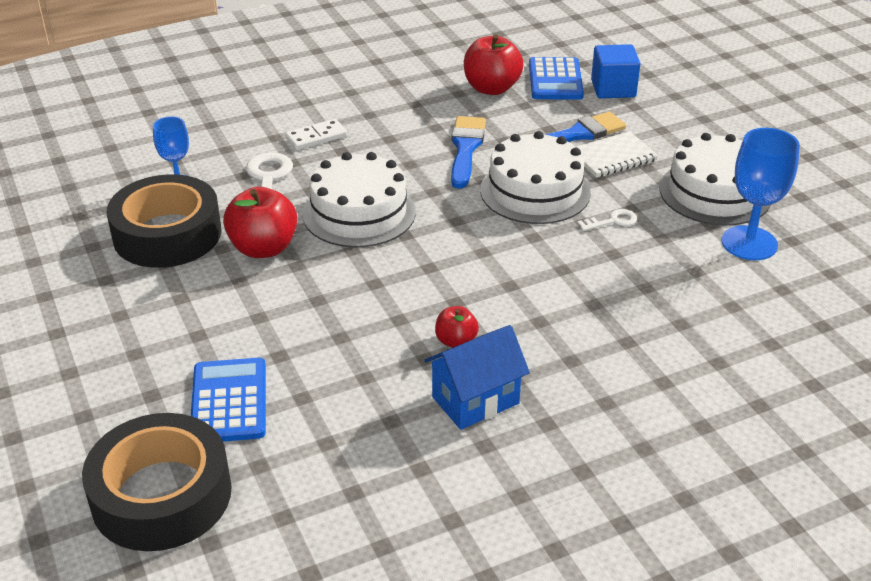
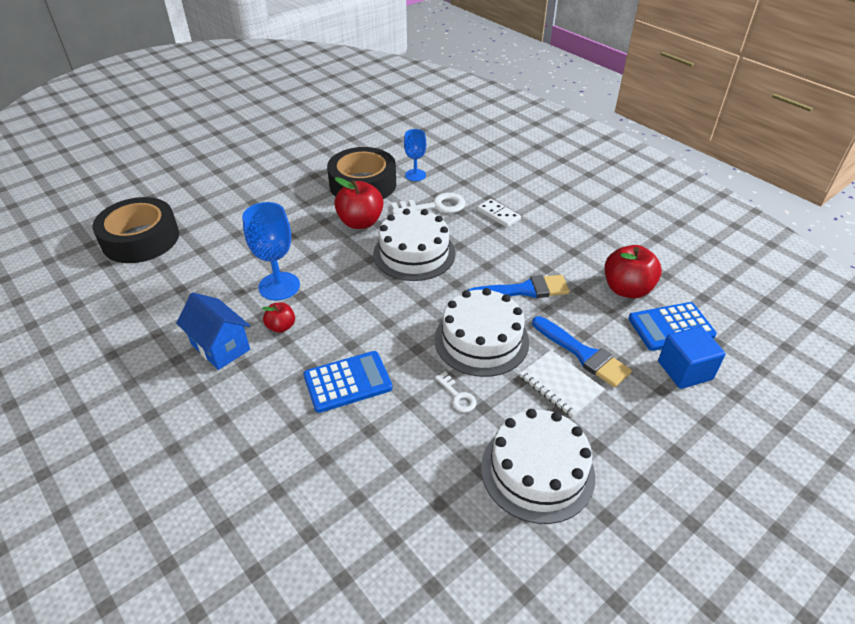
camera: 75 degrees right, 5 degrees up
(229, 401) = (214, 243): blue calculator -> blue calculator (347, 382)
(749, 243) = (460, 506): blue goblet -> blue goblet (279, 286)

